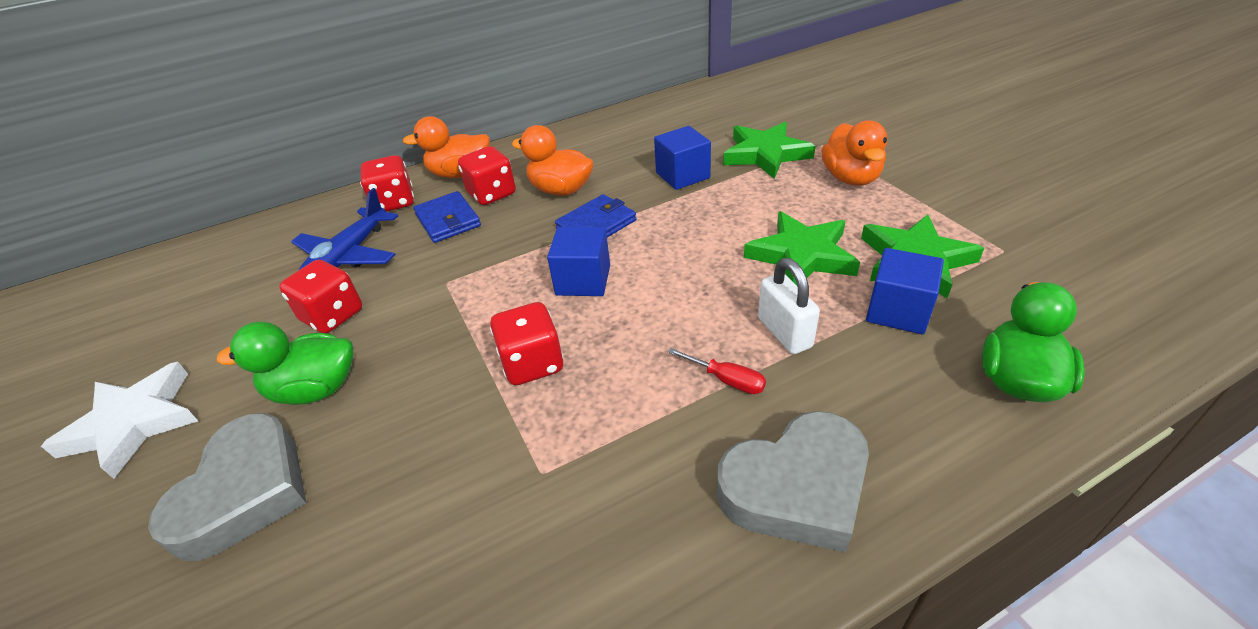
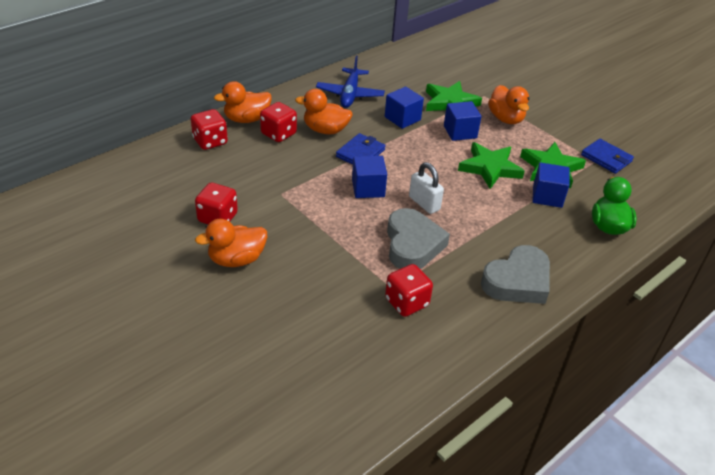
camera: 20 degrees left, 0 degrees up
(133, 423) = (131, 286): white star -> none
(245, 492) = (232, 312): grey heart -> grey heart (412, 244)
(315, 389) = (236, 259): green duck -> orange duck
(348, 256) = (202, 180): blue plane -> blue plane (350, 94)
(448, 220) = (258, 153): blue wallet -> blue wallet (606, 158)
(532, 364) = (360, 236): red dice -> red dice (406, 302)
(726, 380) = (469, 236): red screwdriver -> none
(767, 196) = (460, 132): none -> blue cube
(784, 332) = (492, 211): white padlock -> white padlock (424, 203)

